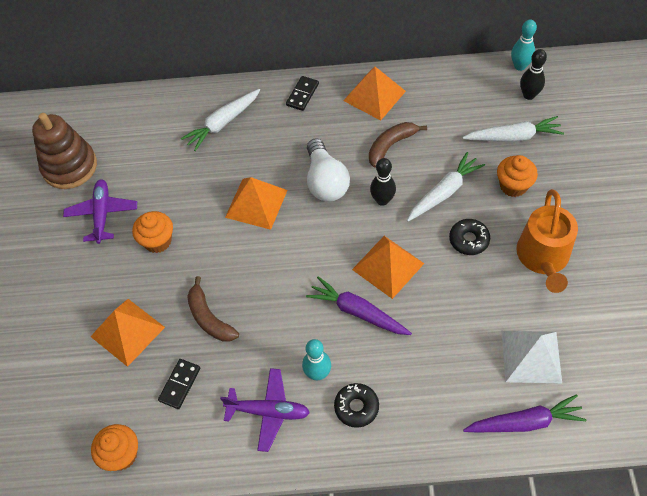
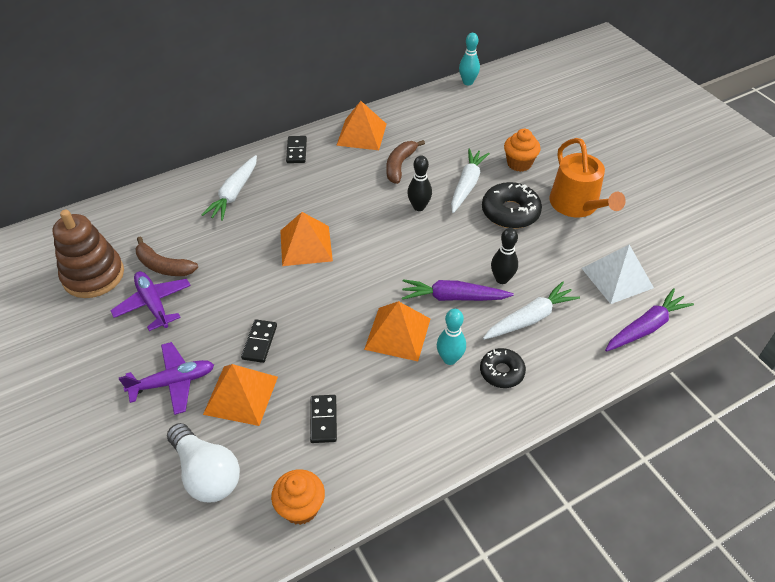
camera: 30 degrees left, 10 degrees down
(157, 241) = (226, 307): orange cupcake -> none
(167, 287) = (259, 342): none -> black domino
(209, 318) = (318, 352): brown banana -> brown banana (163, 266)
(268, 411) = (424, 408): purple plane -> purple plane (173, 382)
(325, 181) = (359, 208): white light bulb -> white light bulb (206, 473)
(388, 266) = (456, 254): orange pyramid -> orange pyramid (398, 333)
(469, 240) = (510, 212): black donut -> black donut, size x1.57
(513, 137) = (496, 130): white carrot -> white carrot (530, 318)
(529, 95) = (488, 99): black bowling pin -> black bowling pin (501, 279)

